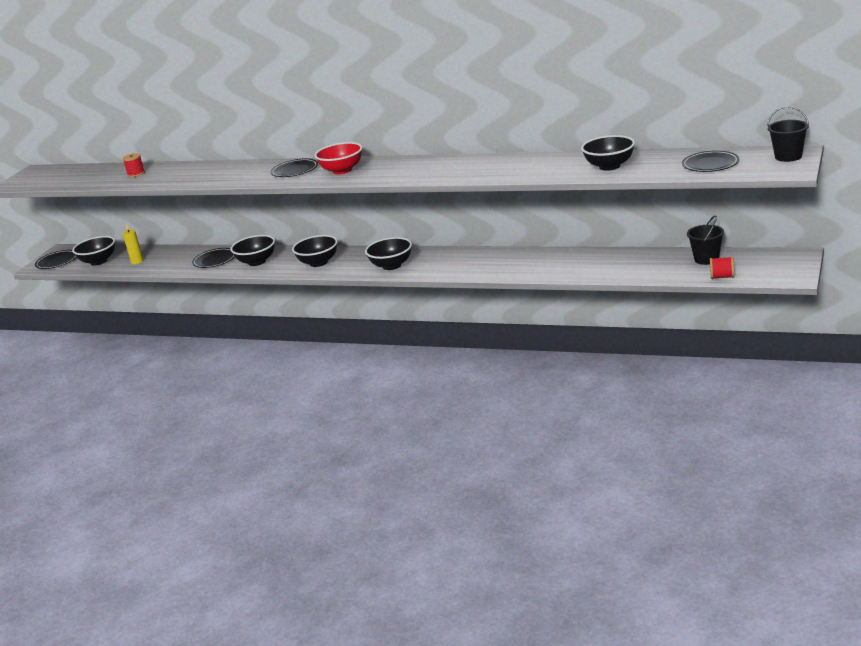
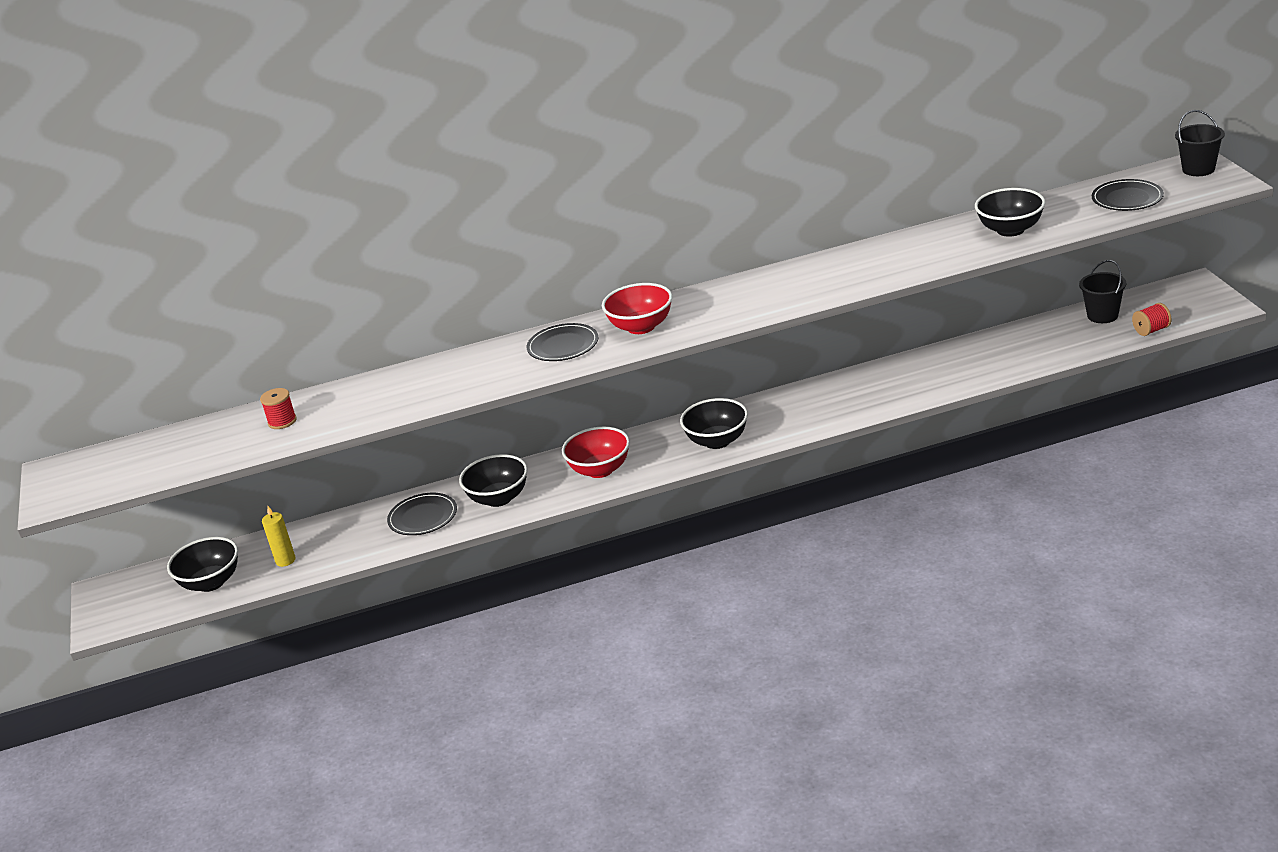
camera: 35 degrees left, 5 degrees up
(57, 261) = (127, 607): black plate -> none
(318, 262) = (600, 470): black bowl -> red bowl

